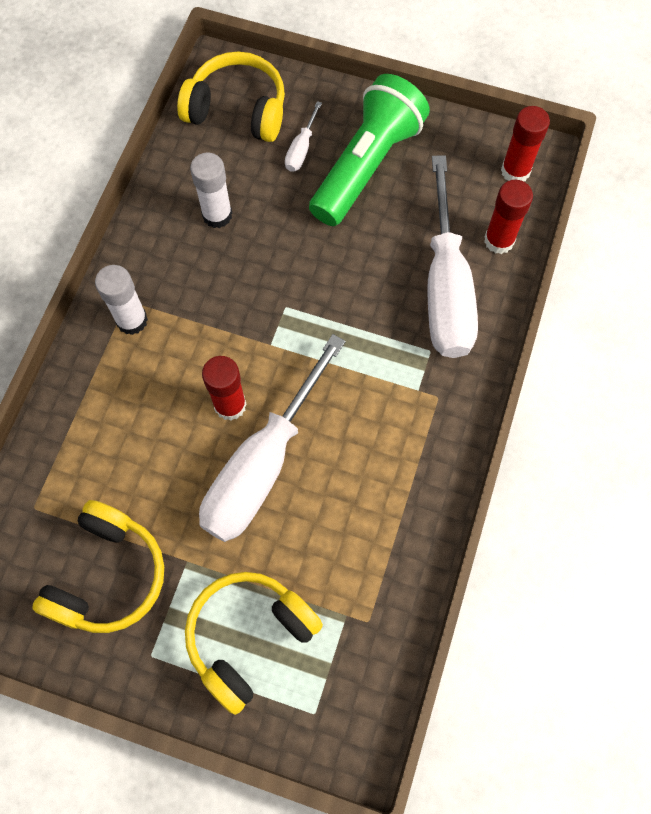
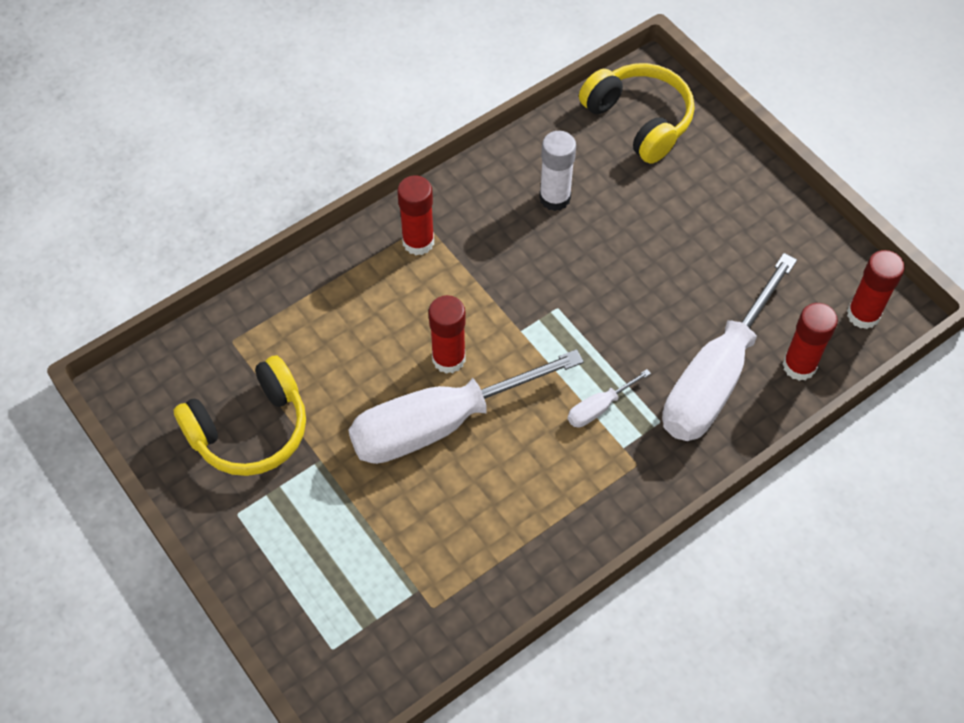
camera: 35 degrees right, 10 degrees down
(132, 320) = (418, 242): white glue stick -> red glue stick
(249, 637) = (325, 552): yellow headphones -> none
(301, 149) = (672, 184): white screwdriver -> white screwdriver (599, 407)
(367, 165) = (722, 231): green flashlight -> none

